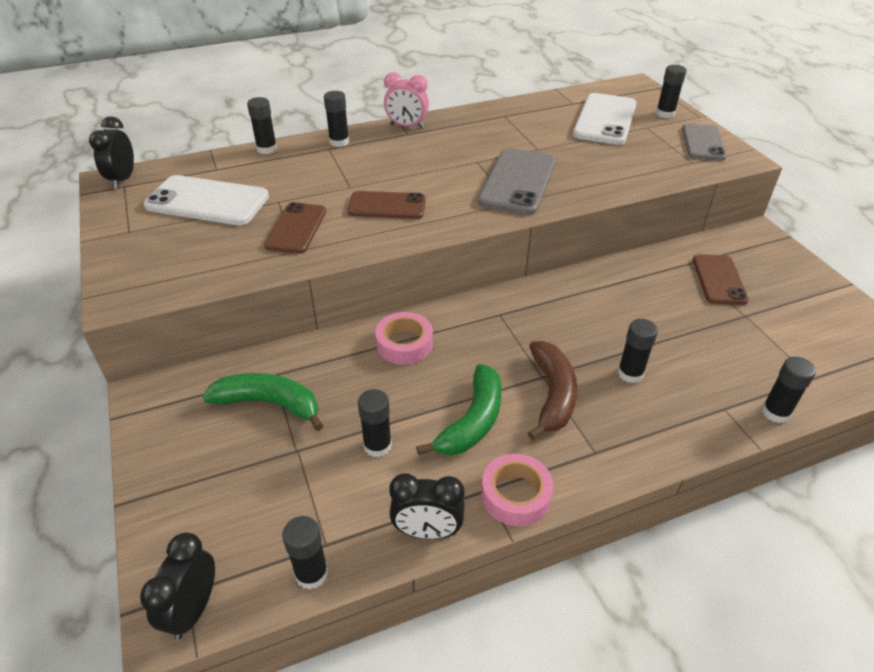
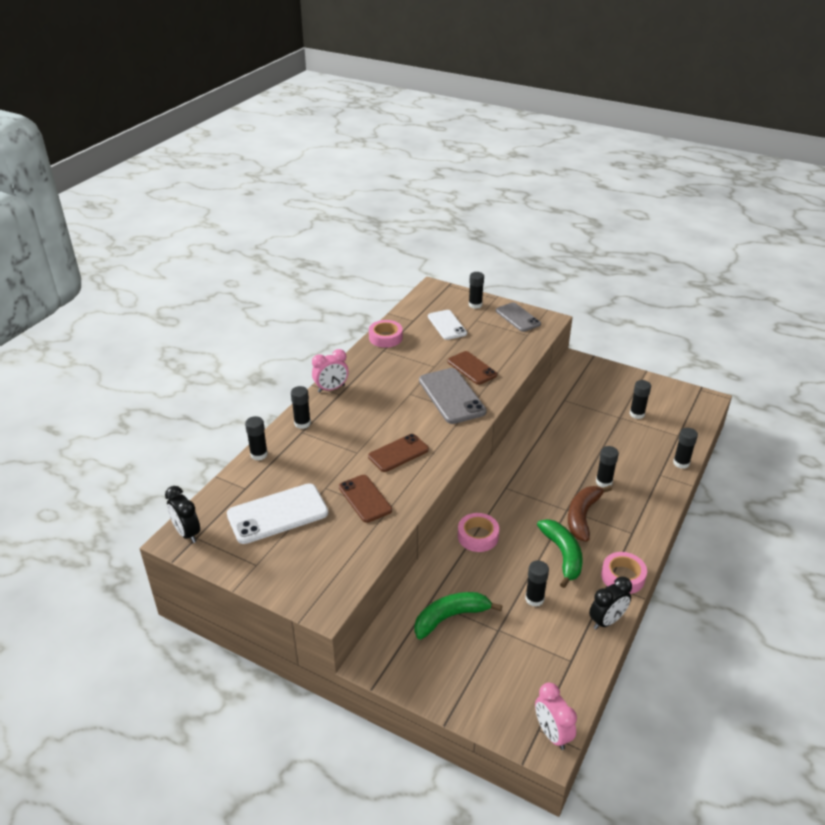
camera: 40 degrees left, 5 degrees down
(193, 609) = (552, 733): black clock -> pink clock
(311, 573) = (582, 677): black glue stick -> black glue stick (637, 414)
(522, 107) = (385, 338): none -> pink tape
(552, 395) = (582, 516): brown banana -> brown banana turned 120 degrees counterclockwise
(605, 120) = (447, 325): white phone -> white phone, size x0.66
(719, 280) = (588, 402): brown phone -> brown phone (472, 368)

